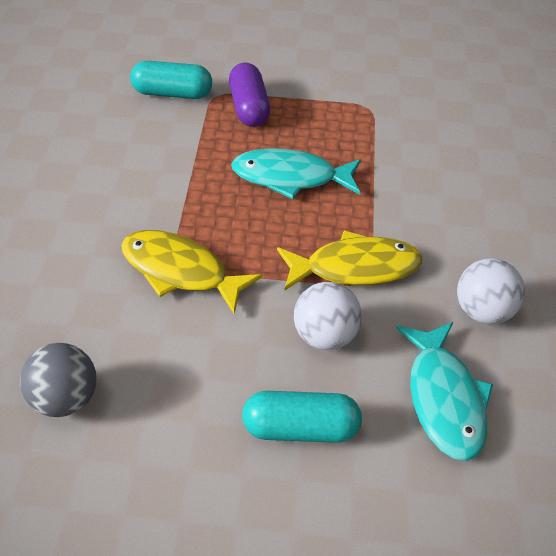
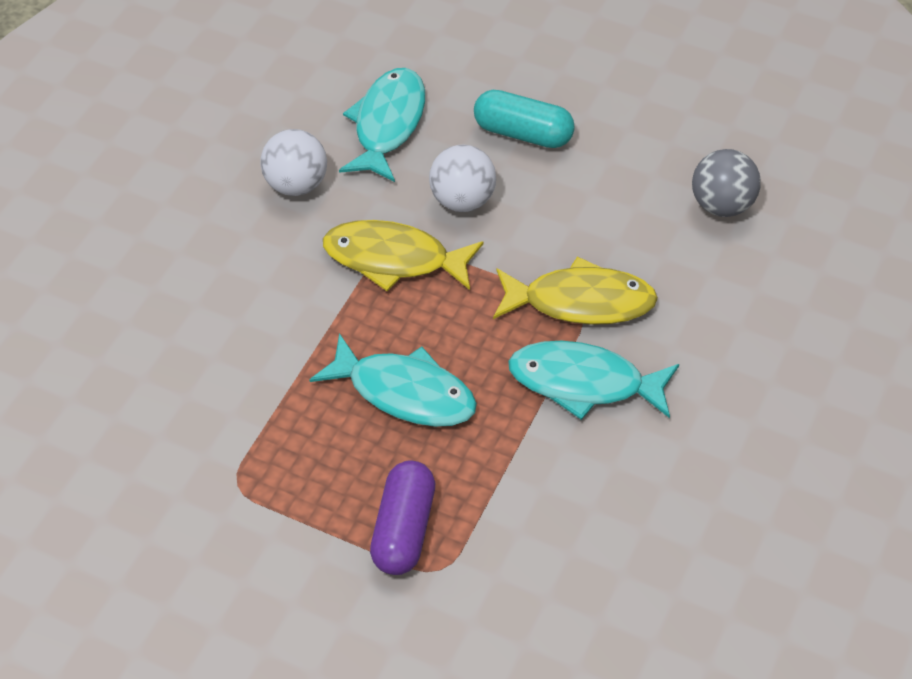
camera: 155 degrees left, 5 degrees up
(158, 213) = (584, 383): none -> turquoise fish
(172, 93) = (504, 591): turquoise capsule -> none
(180, 271) = (581, 302): yellow fish -> yellow fish turned 45 degrees counterclockwise

